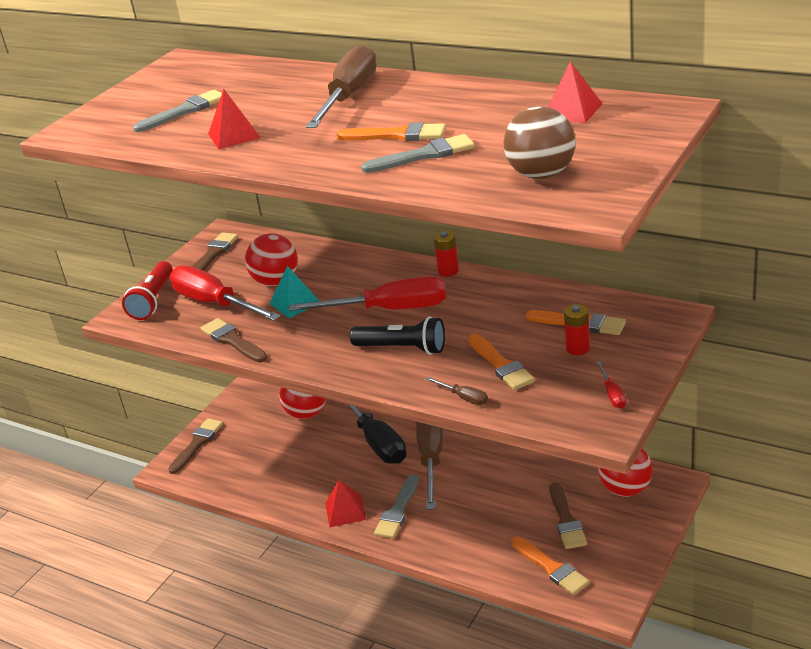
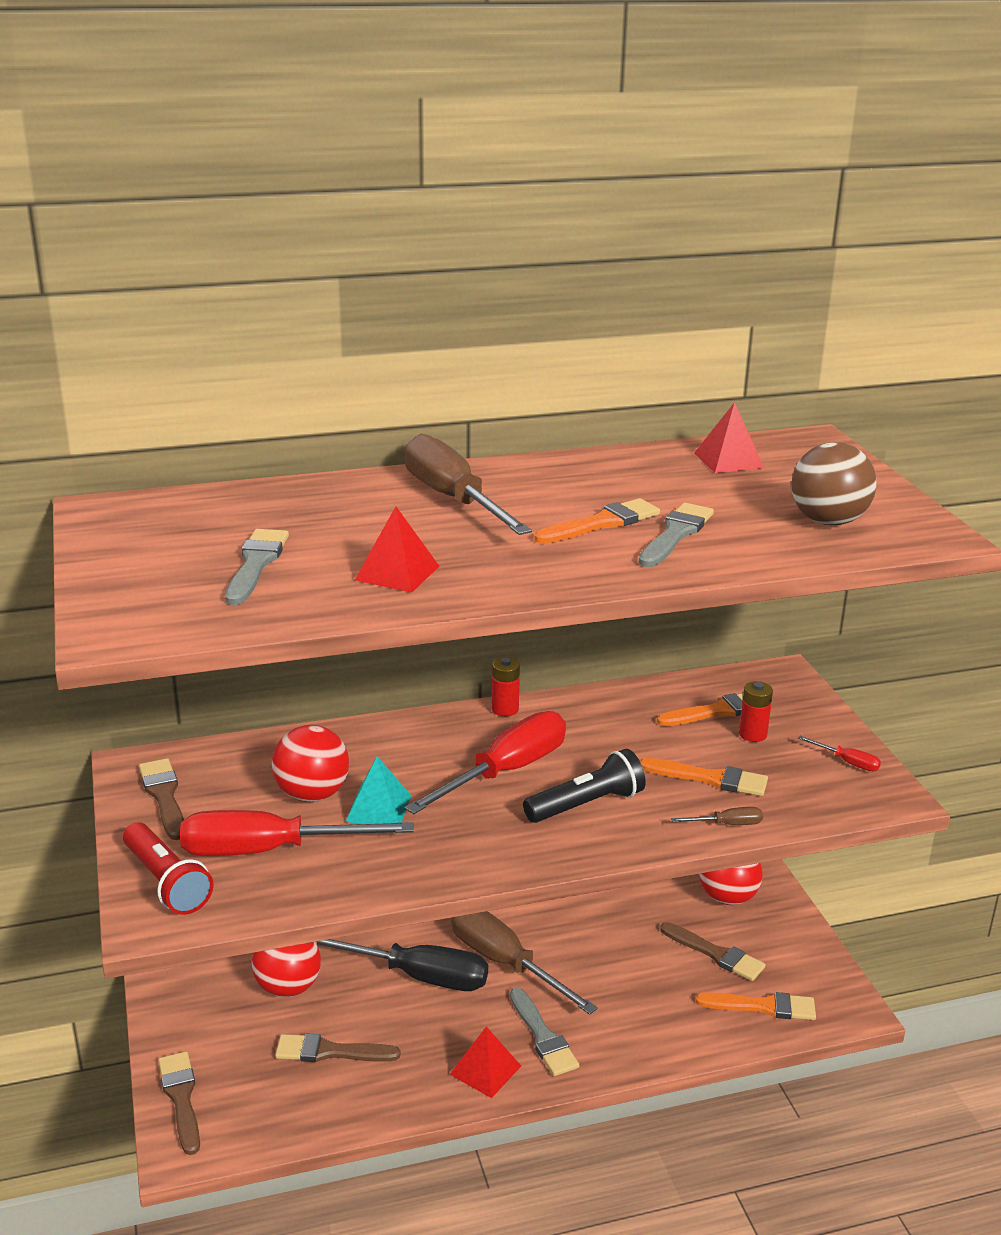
camera: 50 degrees left, 5 degrees down
(232, 340) = (368, 882): brown brush -> brown brush (330, 1052)

